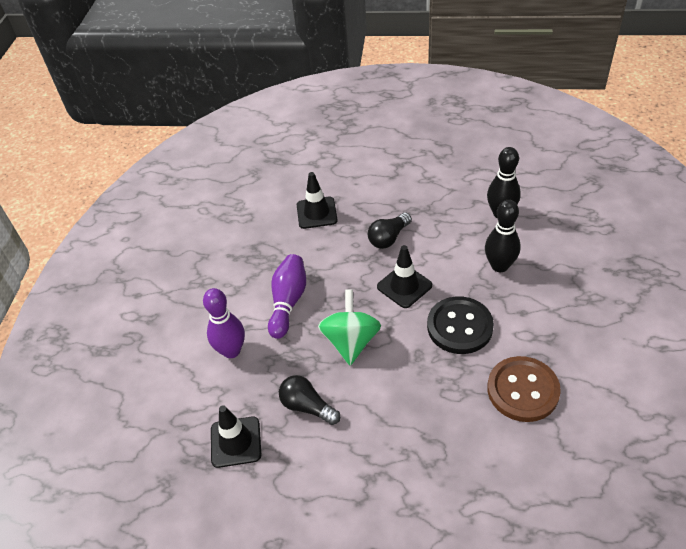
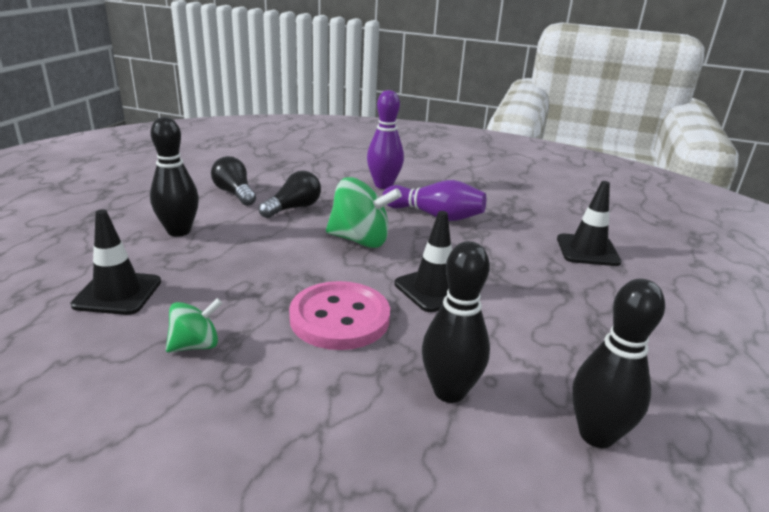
camera: 95 degrees right, 20 degrees down
(236, 442) = (283, 178): black traffic cone -> black traffic cone (118, 293)
(386, 478) = (179, 231): none -> black bowling pin
(388, 238) = (533, 294): black light bulb -> black light bulb (235, 193)
(459, 326) = (339, 318): black button -> pink button
(522, 390) = (195, 345): brown button -> green spinning top

